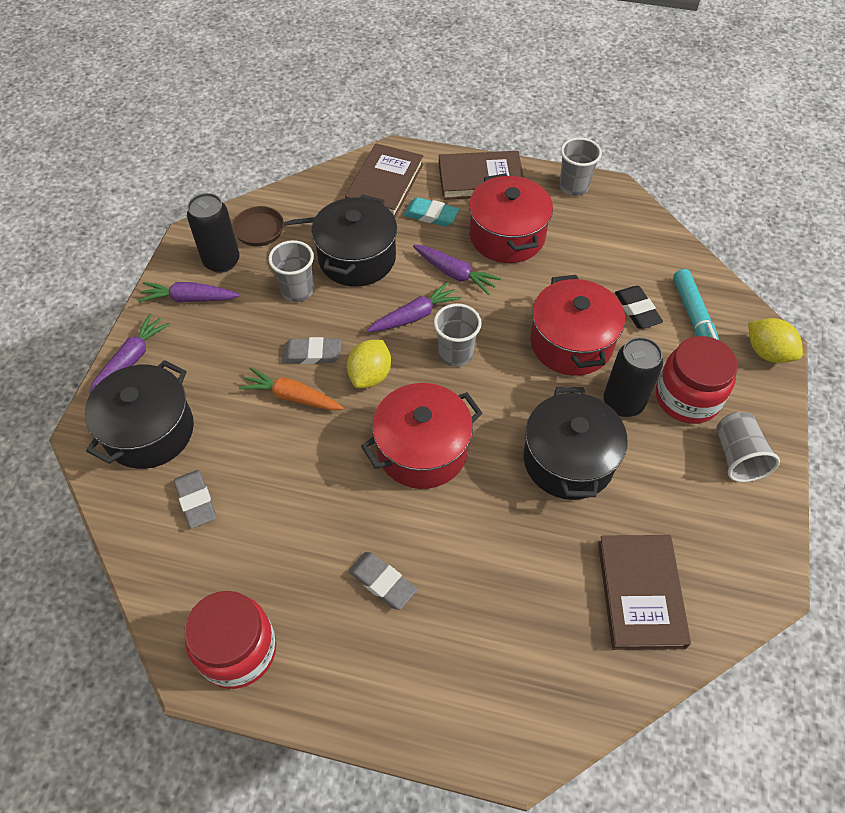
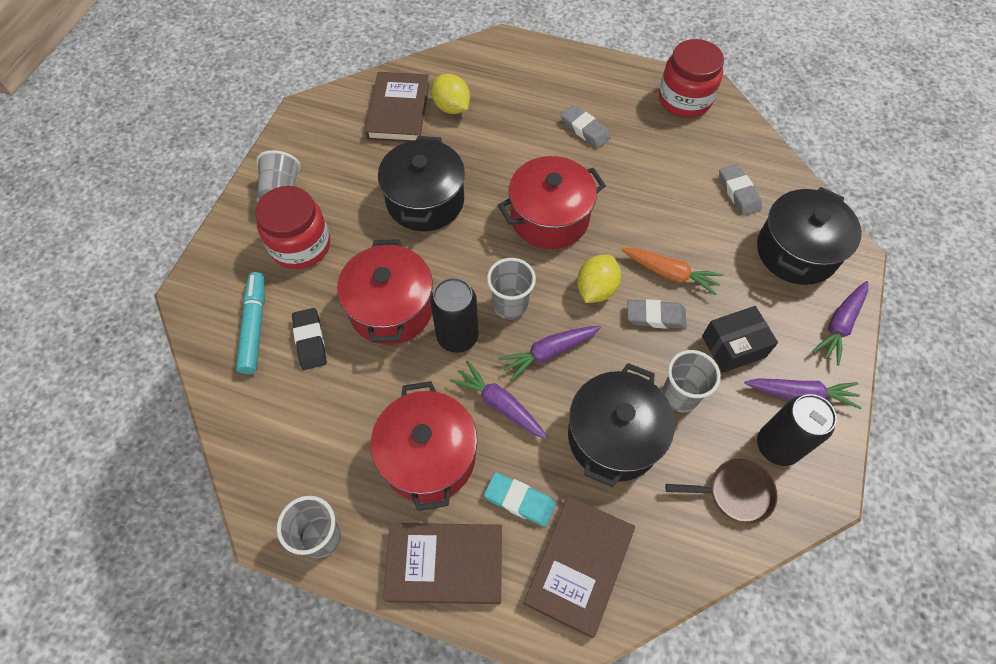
camera: 175 degrees left, 5 degrees up
(241, 332) = (733, 346): none -> black box
(623, 402) = (361, 245): black can -> black can (457, 337)
(767, 352) = (201, 283): yellow lemon -> yellow lemon (451, 107)

